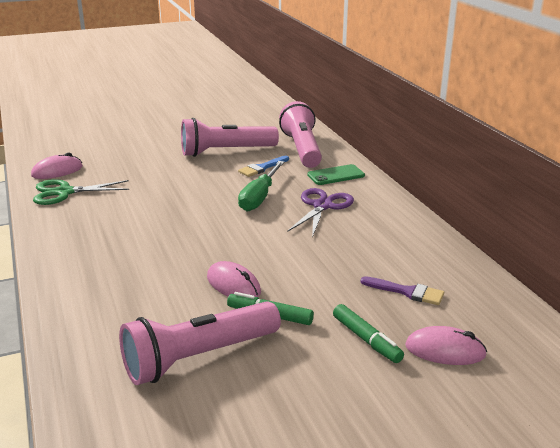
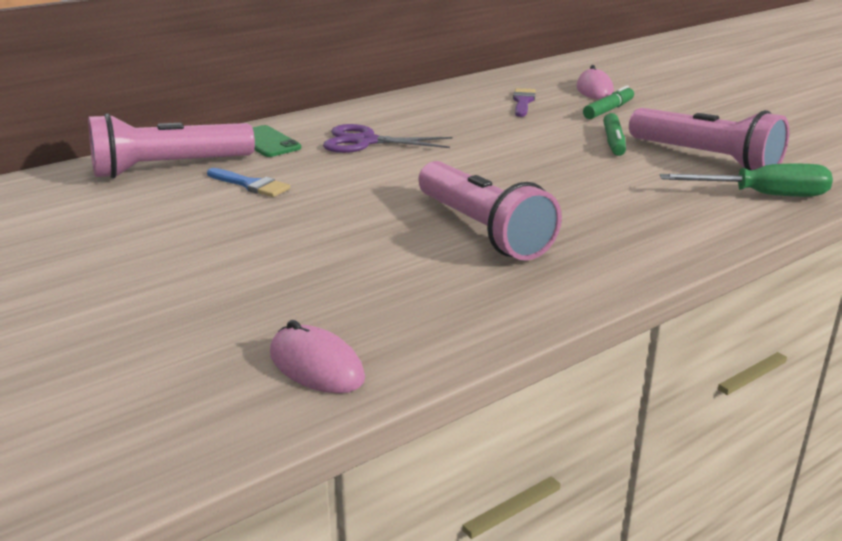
camera: 105 degrees left, 0 degrees up
(64, 192) = (413, 326): green scissors -> none
(226, 152) = (183, 218): pink flashlight -> pink flashlight (483, 230)
(233, 285) = (579, 161): pink mouse -> none
(259, 197) = (357, 174): green screwdriver -> green screwdriver (763, 195)

